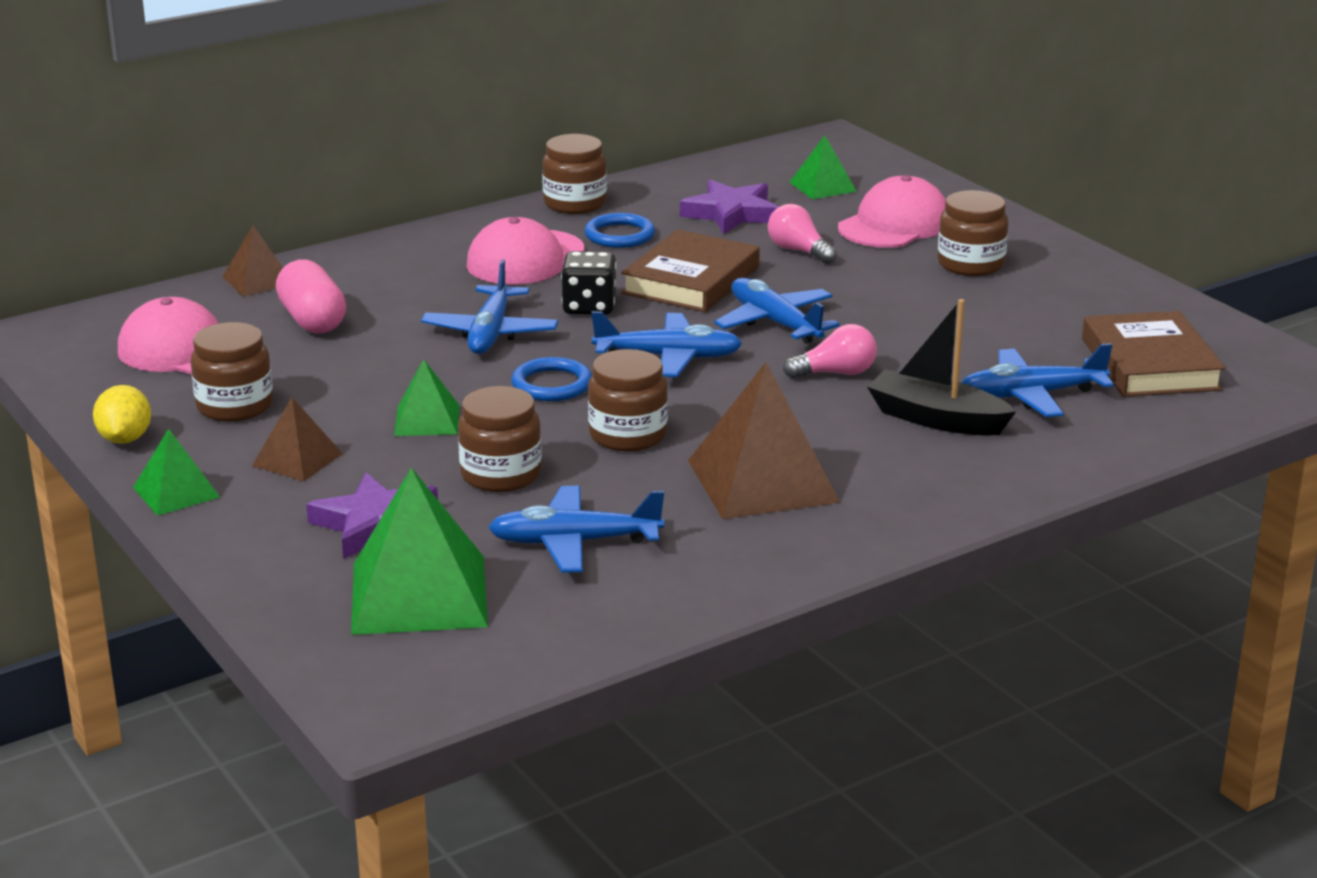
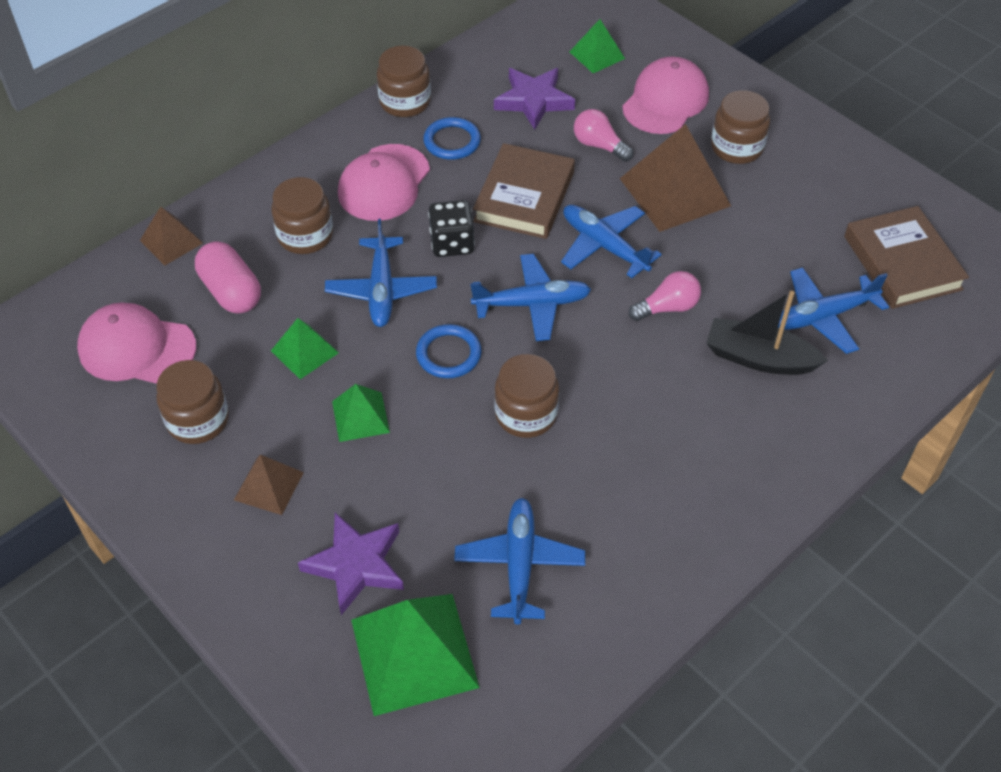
camera: 10 degrees left, 25 degrees up
(125, 439) = (118, 479): yellow lemon -> none
(176, 492) = (180, 545): green pyramid -> green pyramid (304, 351)
(501, 475) = (438, 482): brown jar -> brown jar (305, 235)
(574, 542) = (519, 564): blue plane -> blue plane turned 105 degrees clockwise
(762, 481) = (645, 459): brown pyramid -> brown pyramid (674, 192)

